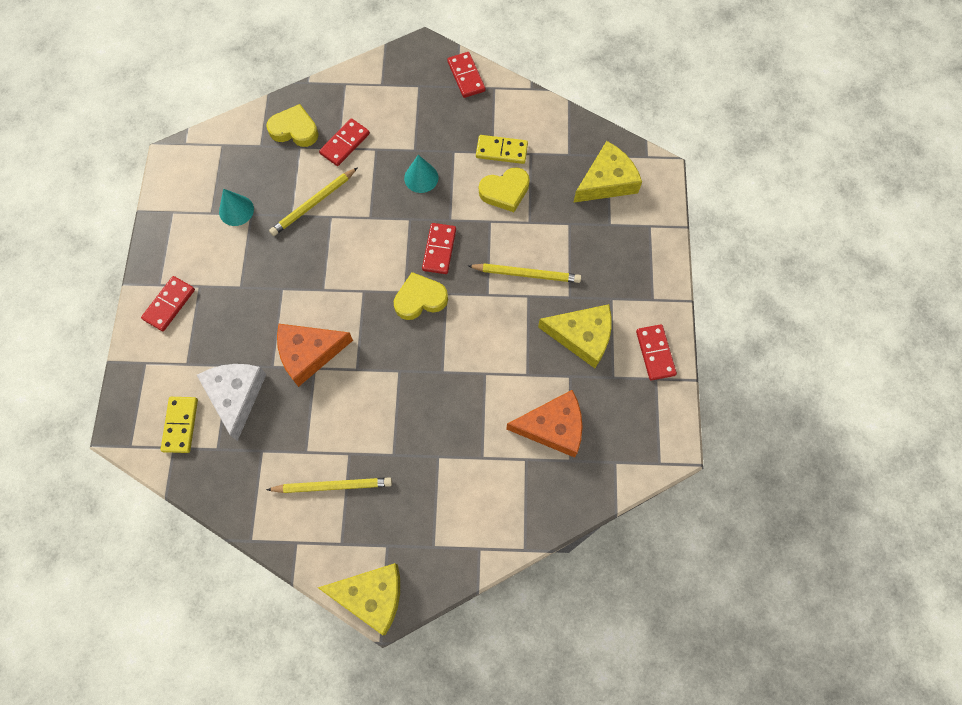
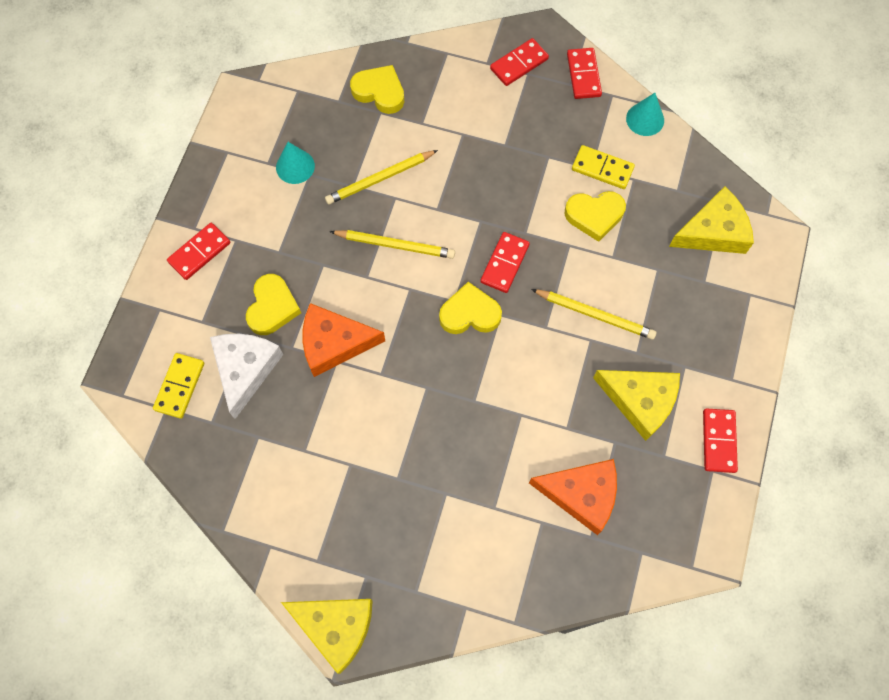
camera: 15 degrees right, 0 degrees up
(246, 336) = (272, 307): none -> yellow heart
(332, 486) = (324, 495): yellow pencil -> yellow pencil (395, 245)
(345, 144) = (430, 120): red domino -> red domino (519, 64)
(421, 177) = (505, 178): turquoise cone -> turquoise cone (645, 119)

